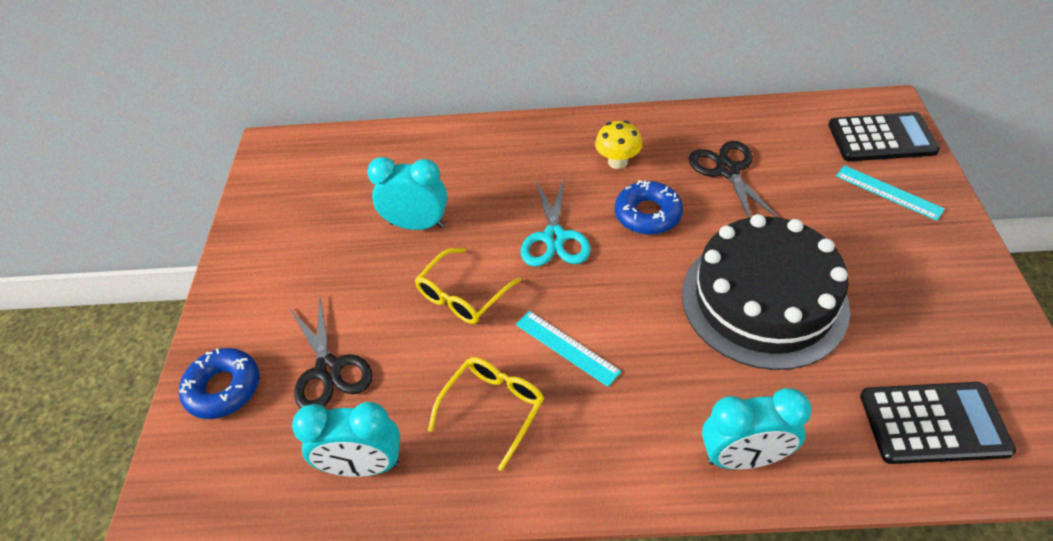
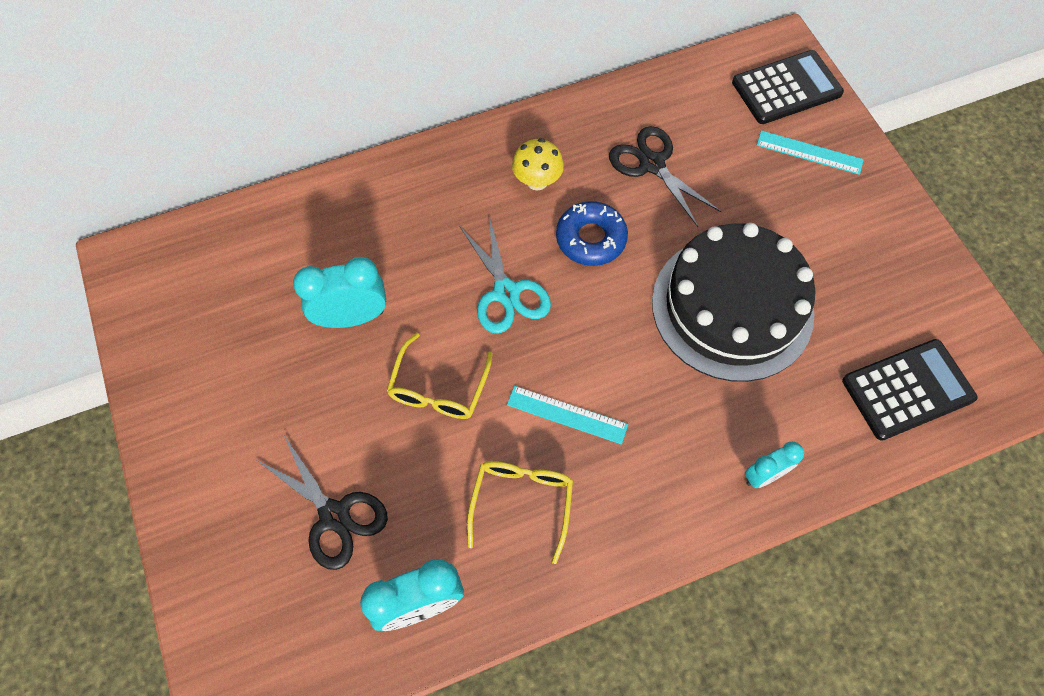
camera: 25 degrees left, 15 degrees up
(223, 388) = (229, 574): blue donut -> none
(743, 458) = (764, 475): turquoise clock -> turquoise clock, size x0.61

